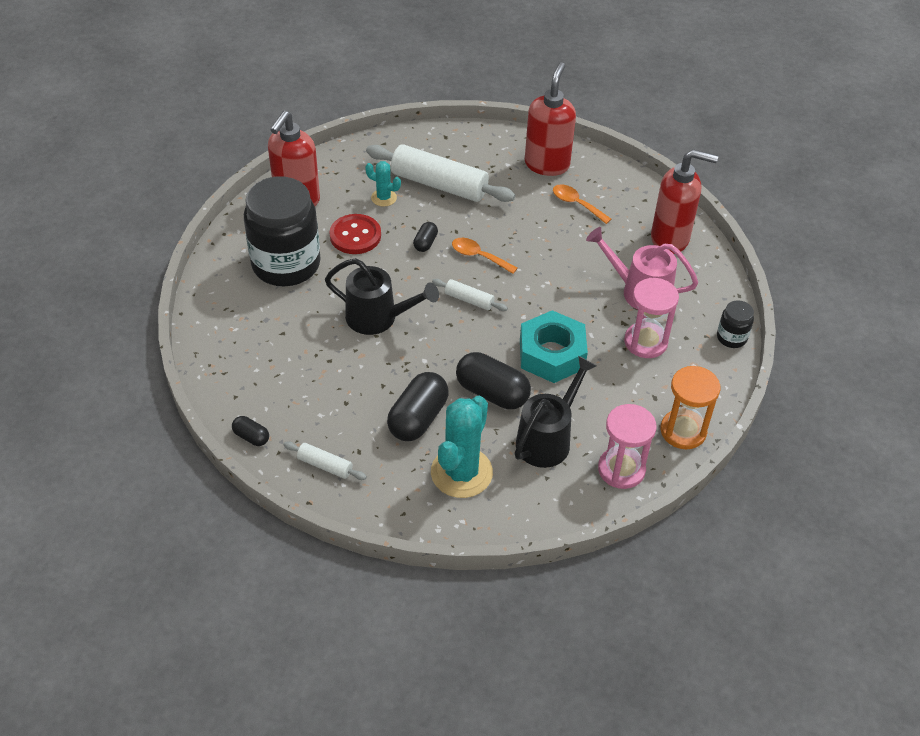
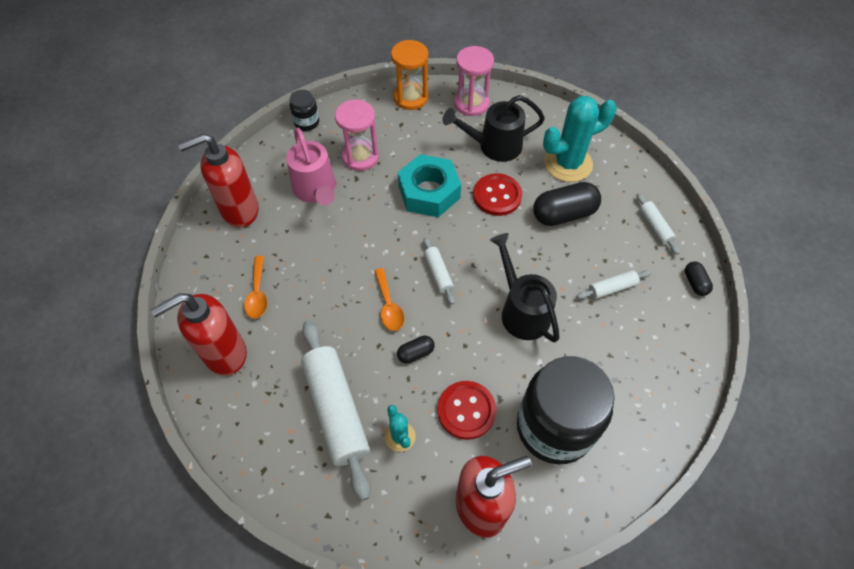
camera: 135 degrees left, 10 degrees up
(321, 383) = (612, 288): none -> white rolling pin
(492, 393) = (497, 196): black capsule -> red button
(670, 239) = (239, 211): red soap dispenser -> red soap dispenser turned 75 degrees counterclockwise

